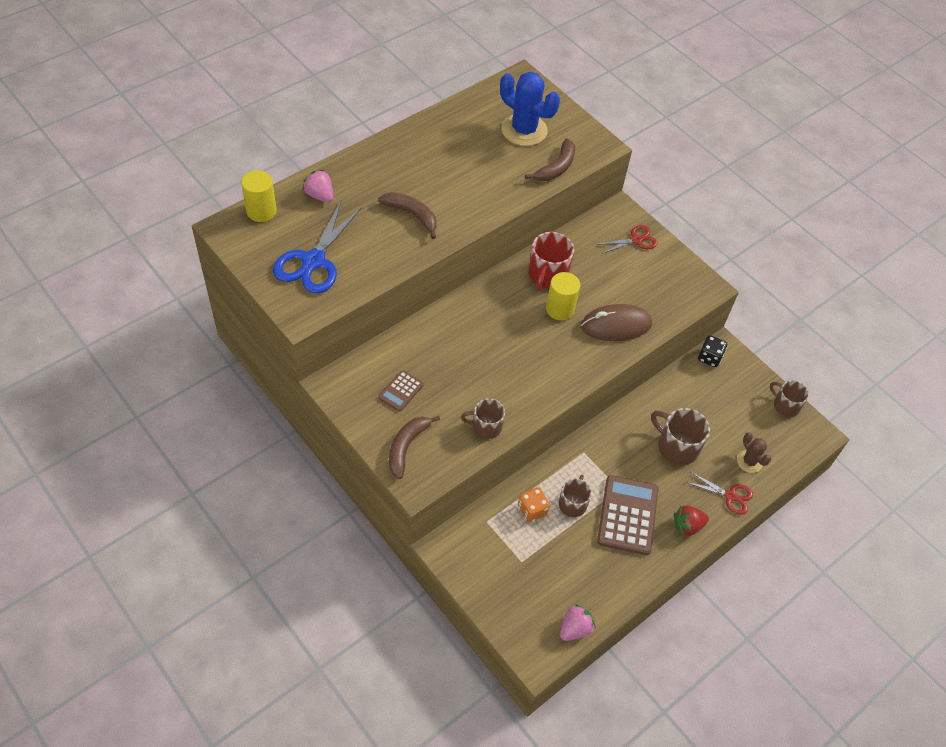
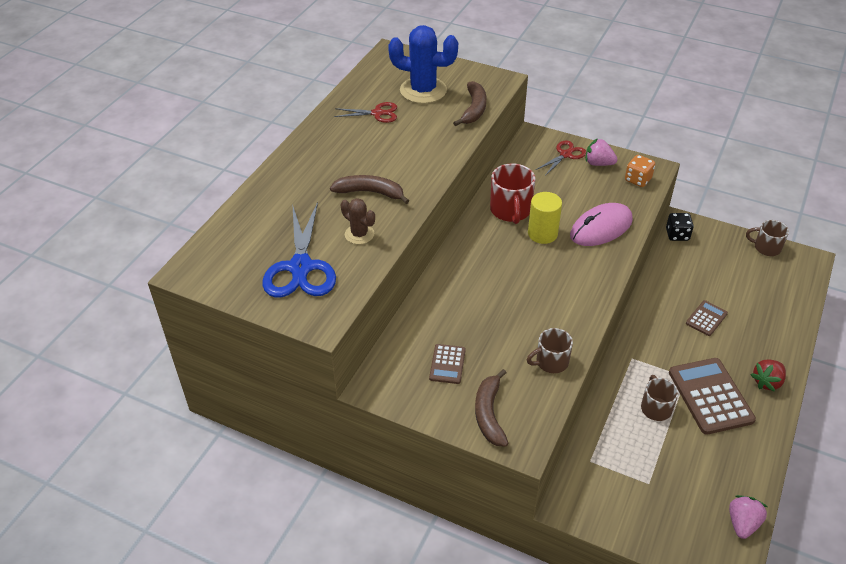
camera: 20 degrees left, 10 degrees down
(261, 211) = (216, 243): yellow cylinder -> none
(320, 195) = (267, 208): pink strawberry -> pink strawberry (598, 163)
(532, 510) = (624, 431): orange dice -> orange dice (638, 180)
(616, 325) = (601, 228): brown mouse -> pink mouse
(676, 446) = (706, 318): brown mug -> brown calculator
(730, 496) = (781, 340): red scissors -> red scissors (377, 113)
(749, 461) = (774, 305): brown cactus -> brown cactus (359, 234)

